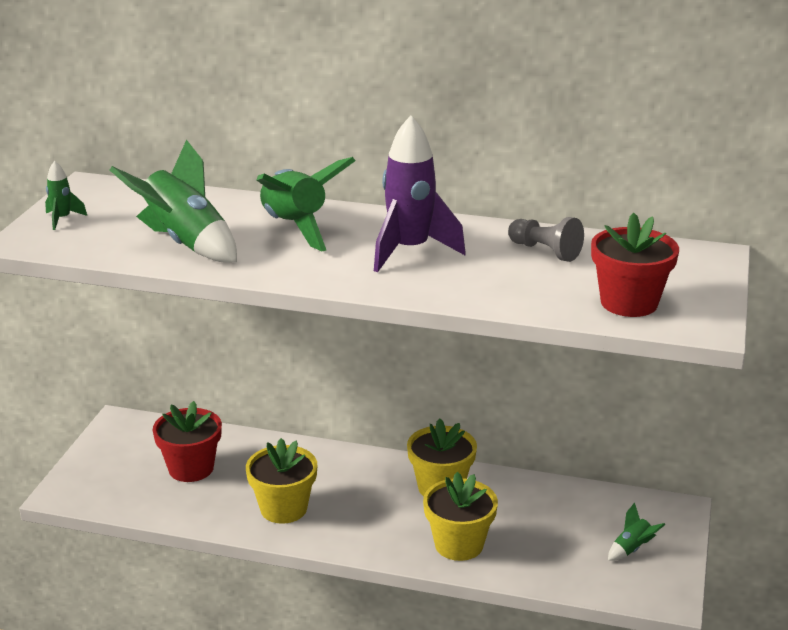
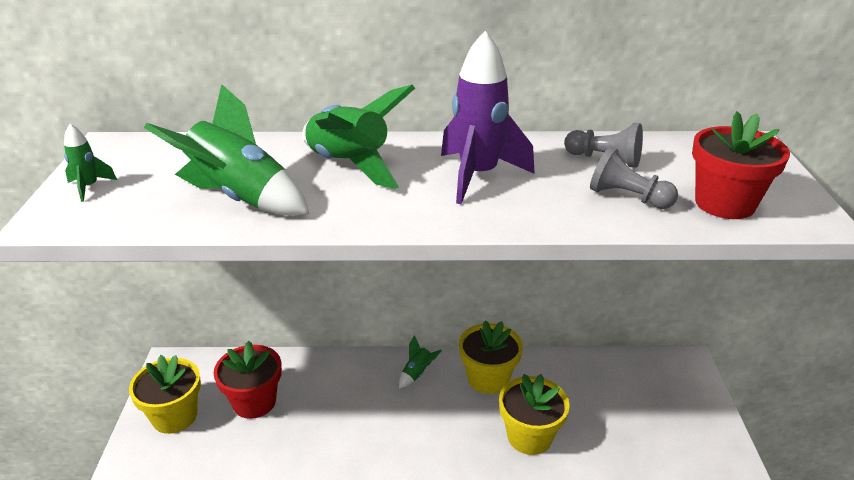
camera: 15 degrees left, 5 degrees up
(283, 508) = (357, 430): yellow flower pot -> yellow flower pot (174, 416)
(538, 286) = (627, 197): none -> grey pawn
(632, 549) = (674, 410): green rocket -> green rocket (417, 373)

